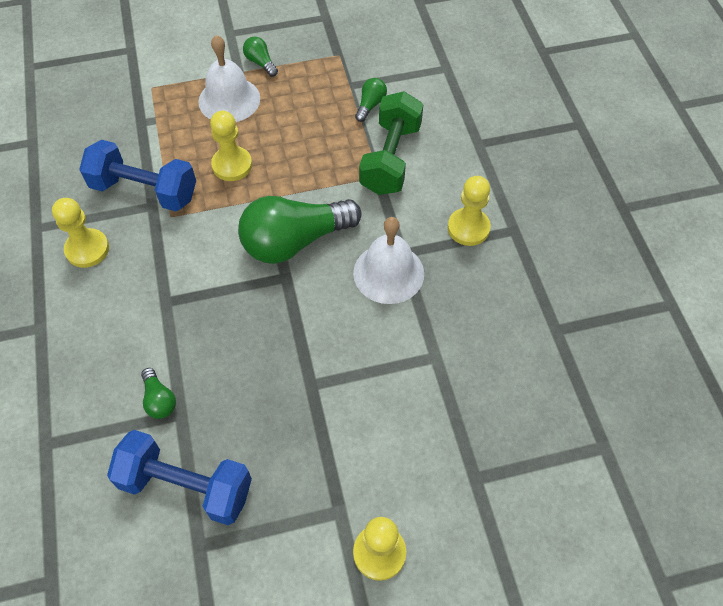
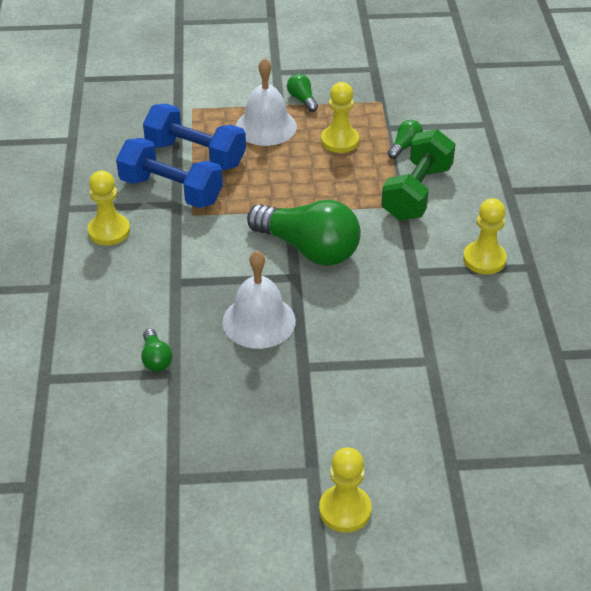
camera: 10 degrees right, 15 degrees down
(186, 486) = (169, 430): blue dumbbell -> blue dumbbell (195, 155)
(232, 165) = (259, 180): yellow pawn -> yellow pawn (339, 141)
(295, 241) = (309, 249): green light bulb -> green light bulb turned 135 degrees counterclockwise
(388, 273) = (397, 286): white bell -> white bell (259, 321)

